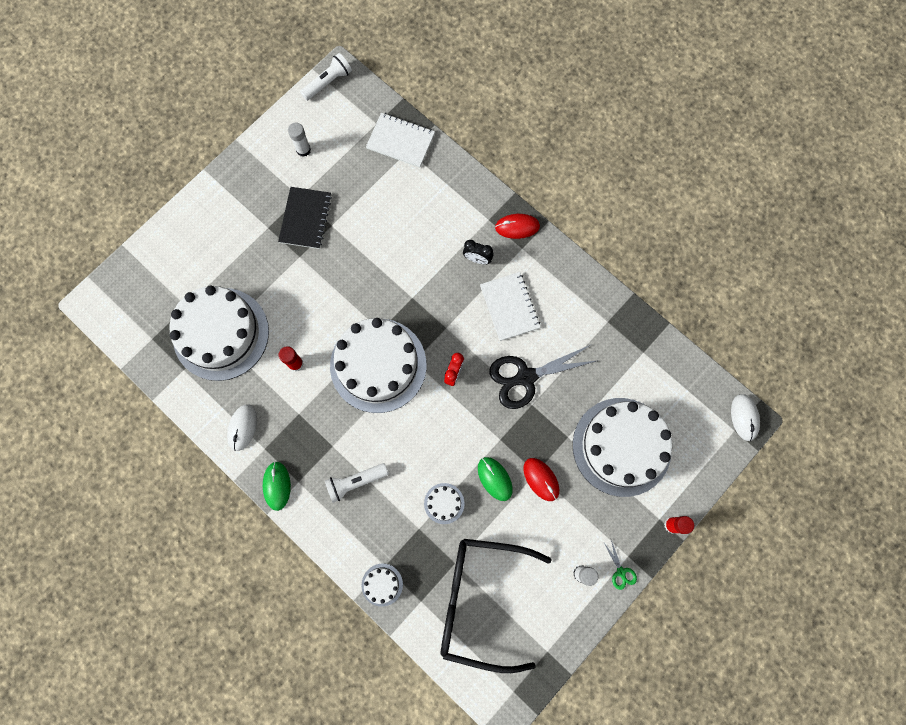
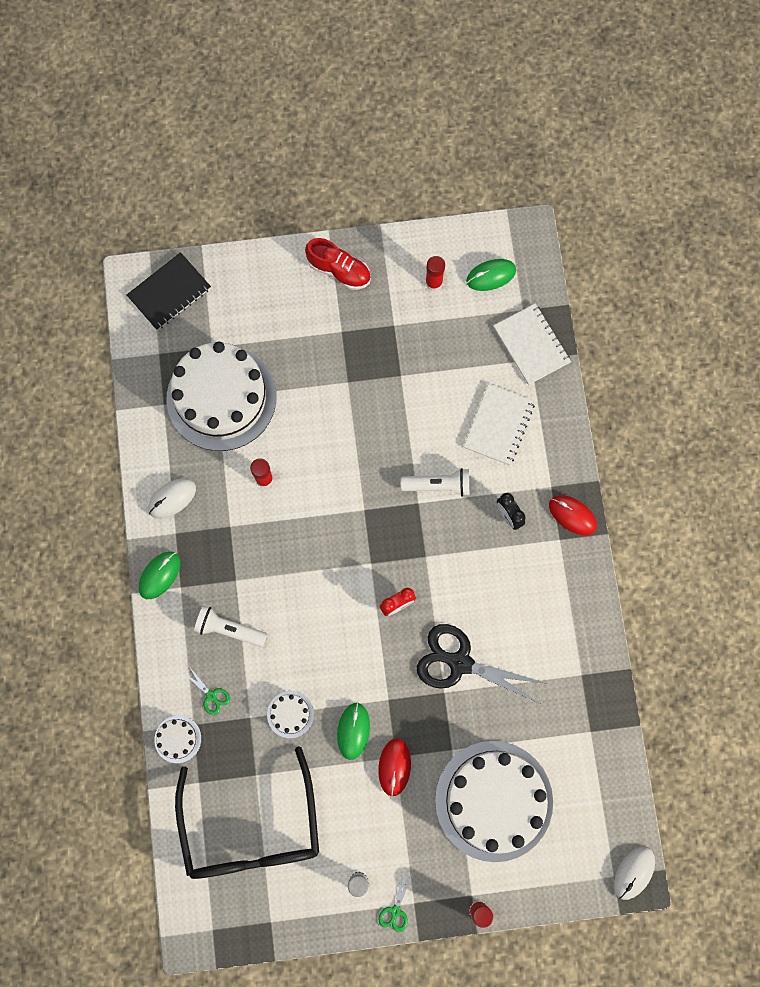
camera: 40 degrees right, 0 degrees up
(233, 189) = (339, 270): none -> red shoe
(303, 150) = (434, 282): white glue stick -> red glue stick
(305, 218) = (382, 350): black notebook -> black notebook (169, 292)
(328, 82) = (510, 234): white flashlight -> white flashlight (438, 485)
(337, 117) = (491, 276): none -> green mouse
(378, 365) = (335, 540): white cake -> none
(381, 536) = (211, 696): none -> green scissors
(481, 600) = (251, 828): black glasses -> black glasses turned 150 degrees counterclockwise
(509, 307) = (500, 585): white notebook -> white notebook (499, 425)

